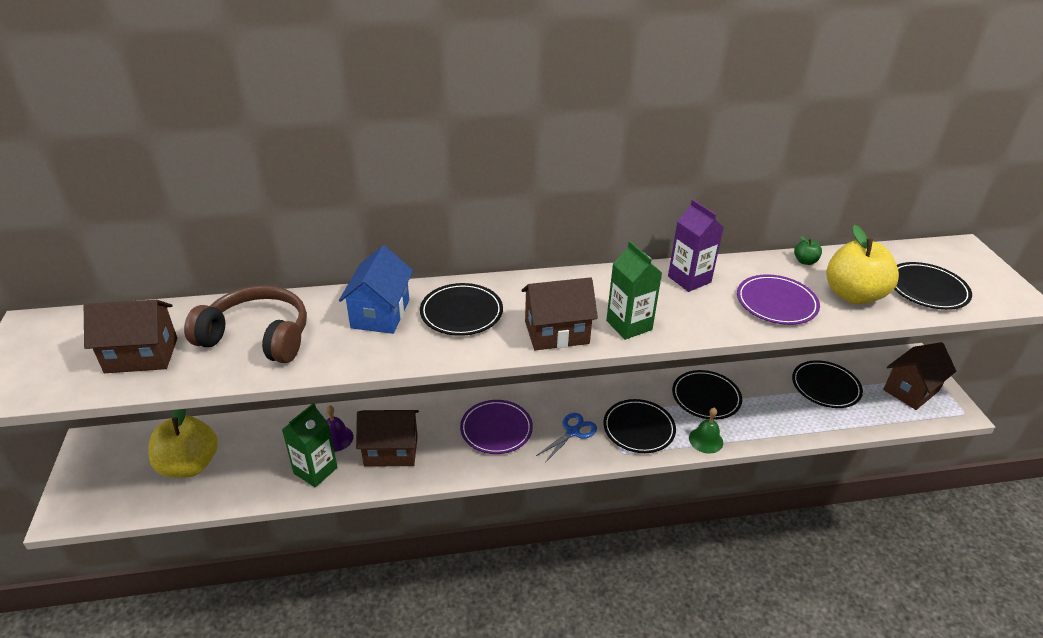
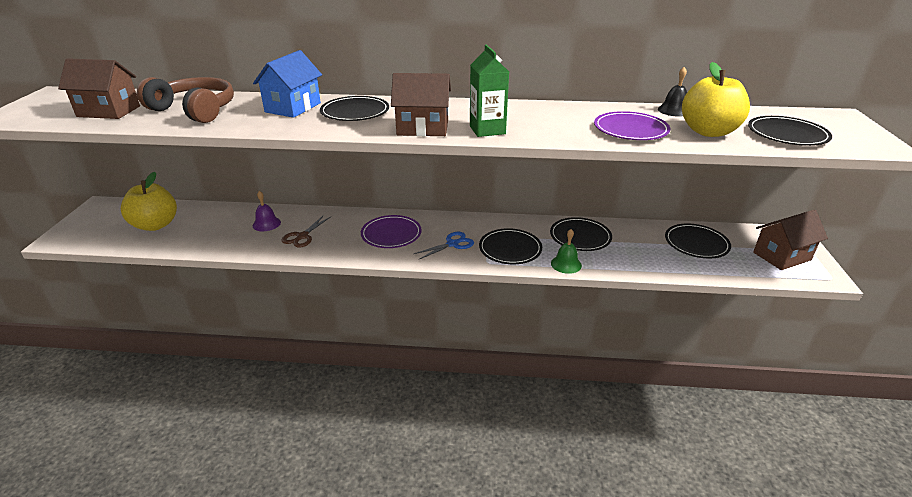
camera: 15 degrees right, 5 degrees down
(315, 470) = (240, 240): green carton -> none
(391, 451) = (302, 236): brown house -> brown scissors
(689, 279) = (559, 111): purple carton -> none
(805, 261) = (674, 110): green apple -> black bell

